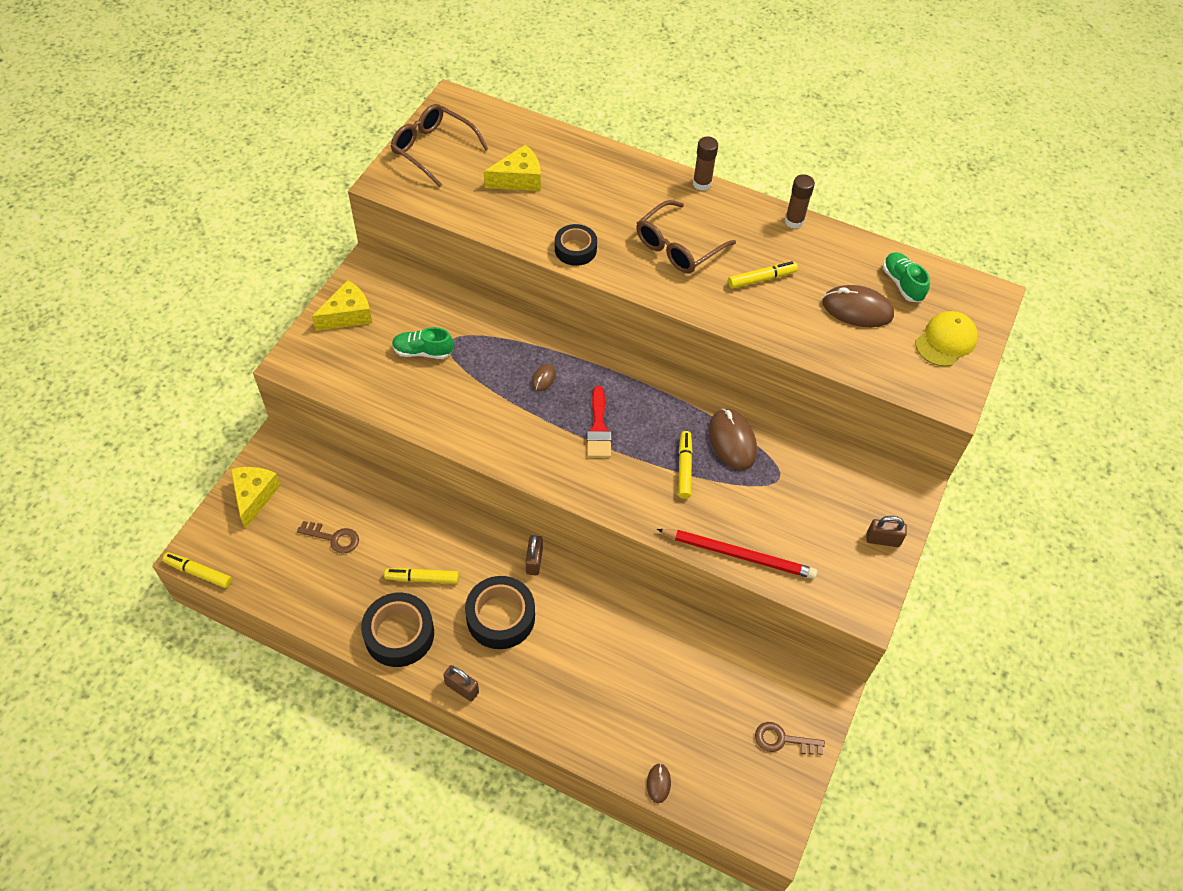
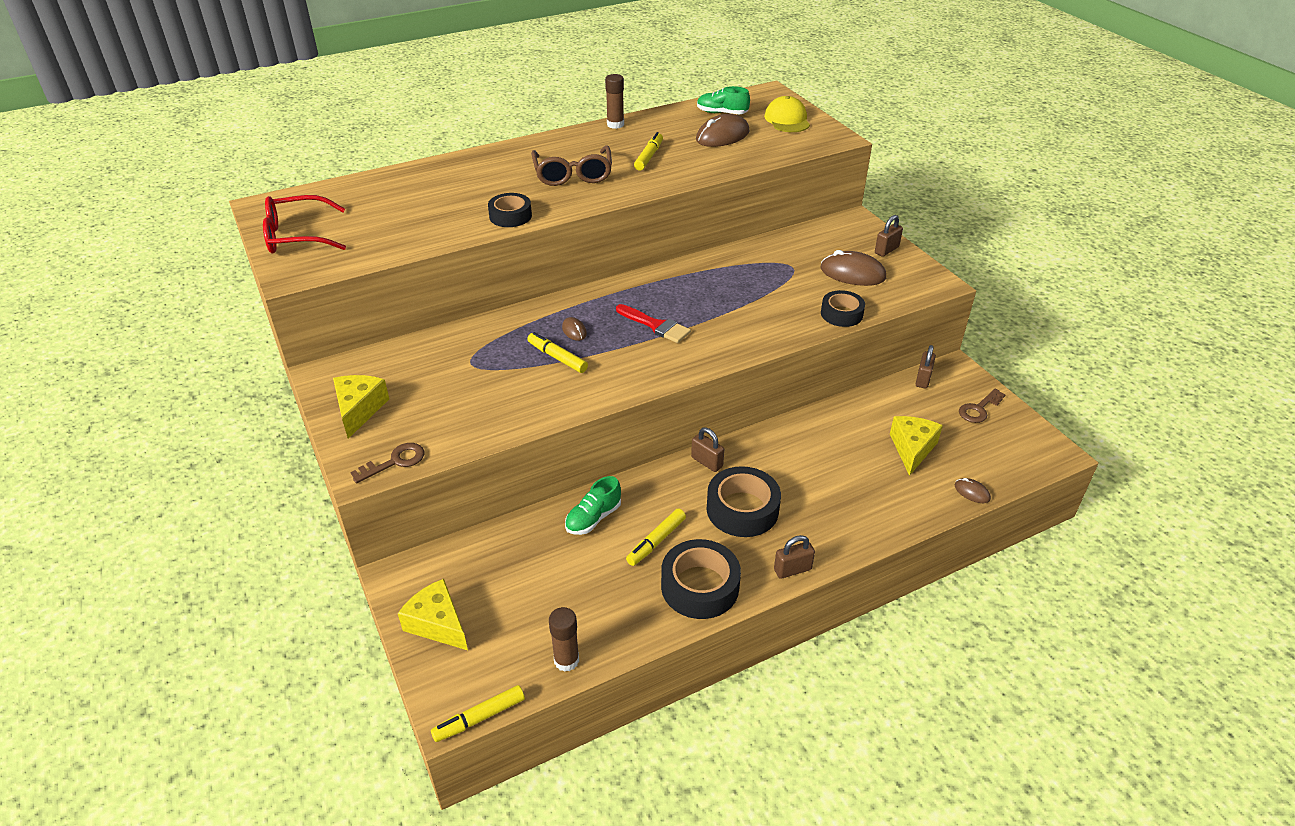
camera: 50 degrees left, 15 degrees down
(334, 538) = (551, 584): brown key -> brown key (395, 462)
(423, 352) = (461, 383): green shoe -> green shoe (593, 518)
(434, 150) = (298, 236): brown glasses -> red glasses
(518, 179) = (399, 211): yellow cheese -> yellow cheese (912, 449)
(684, 468) = (739, 303): yellow marker -> yellow marker (557, 357)
(702, 183) = (529, 141): brown glue stick -> brown glue stick (566, 660)
(732, 441) = (738, 271): brown mouse -> brown mouse (852, 273)
(739, 555) = (841, 314): red pencil -> black tape
(786, 671) = (923, 379): none -> brown padlock

